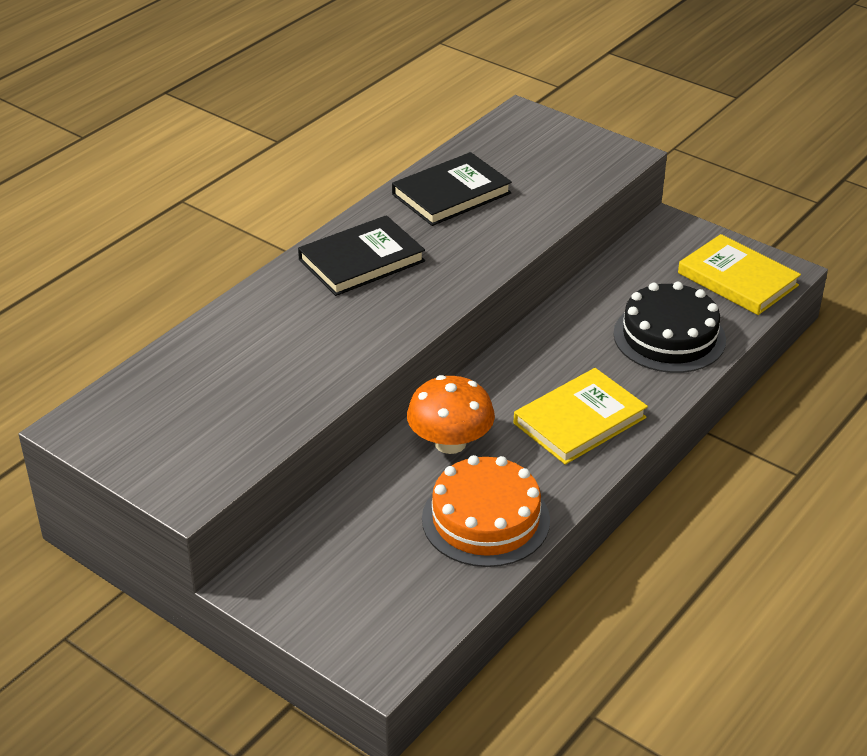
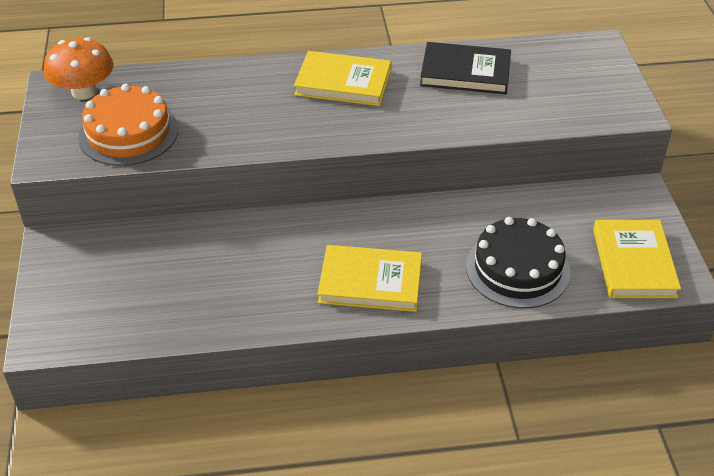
camera: 45 degrees right, 5 degrees up
(361, 260) = (343, 82): black book -> yellow book
(450, 443) = (272, 239): orange mushroom -> orange mushroom (84, 92)
(485, 519) = (221, 301): orange cake -> orange cake (128, 133)

